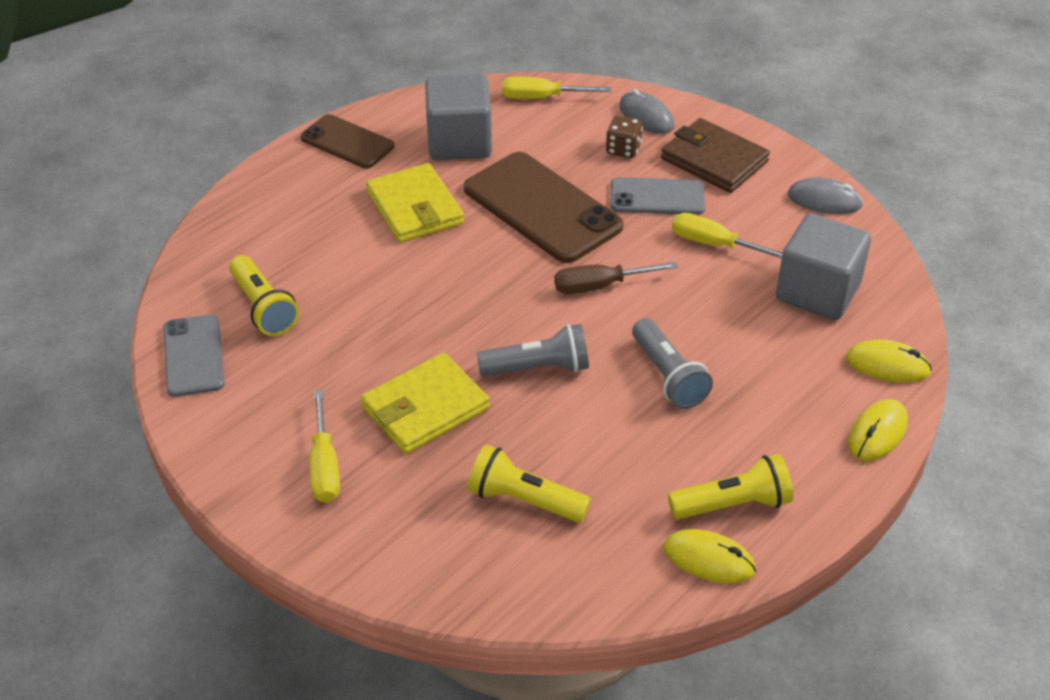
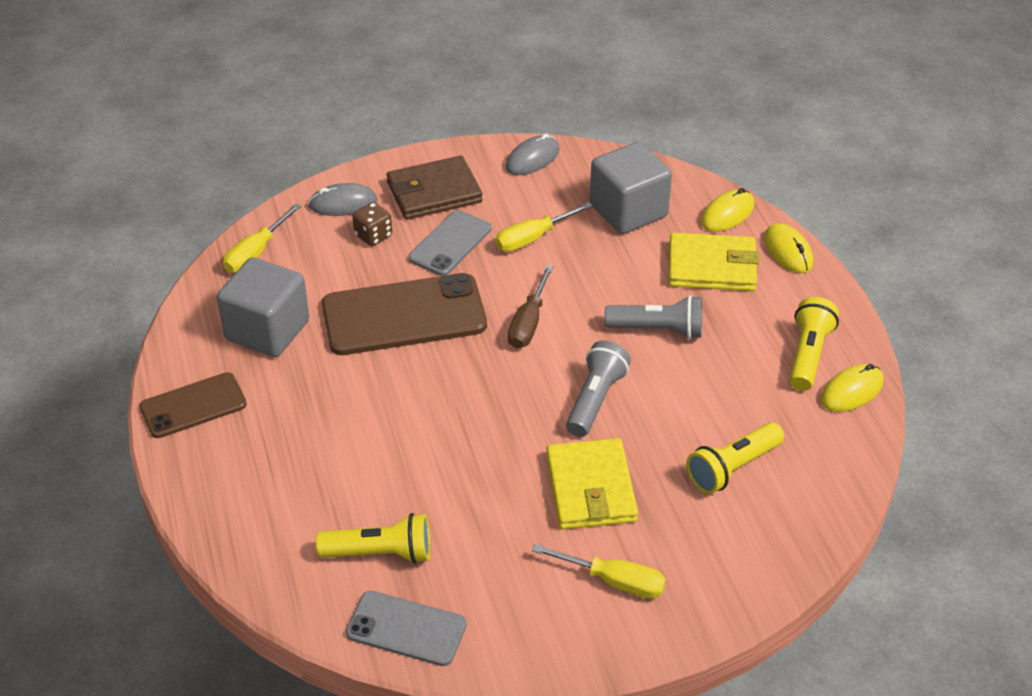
camera: 60 degrees left, 0 degrees up
(415, 208) = (332, 395): yellow wallet -> yellow wallet (712, 267)

